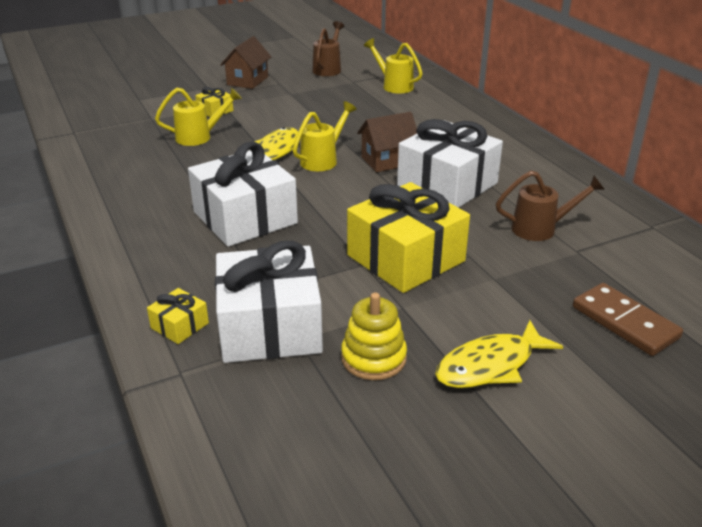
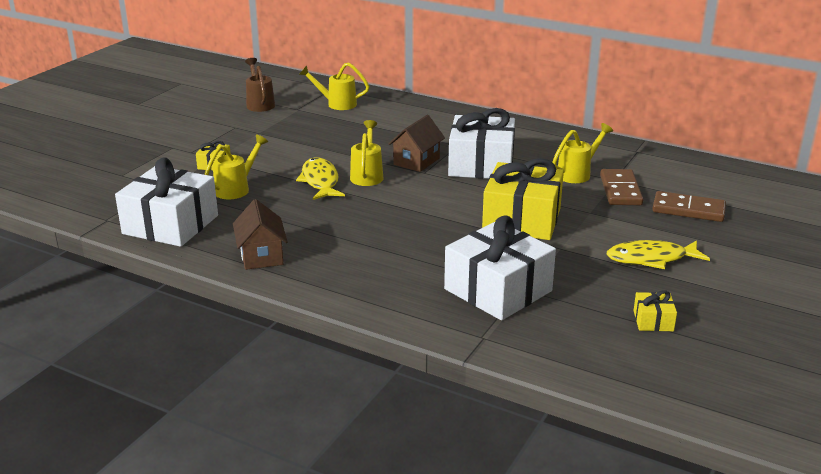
camera: 35 degrees left, 5 degrees down
(180, 325) = (438, 313): yellow gift -> yellow gift (653, 321)
(245, 217) = (372, 233): white gift -> white gift (170, 224)
(247, 81) = (202, 132): brown house -> brown house (261, 256)
(373, 358) = (585, 281): yellow stacking toy -> none
(490, 365) = (651, 259): yellow fish -> yellow fish turned 60 degrees clockwise
(541, 229) = (578, 173): brown watering can -> yellow watering can
(567, 266) = (620, 190): none -> brown domino

